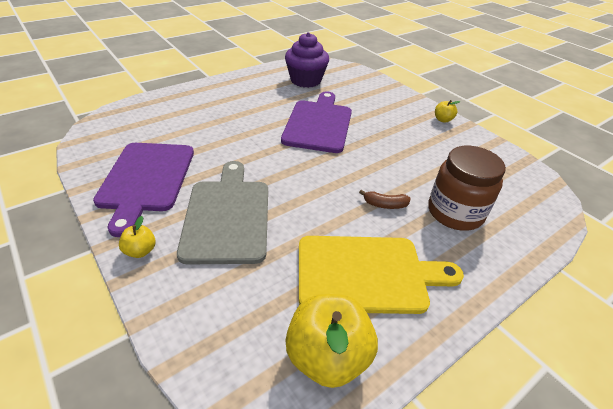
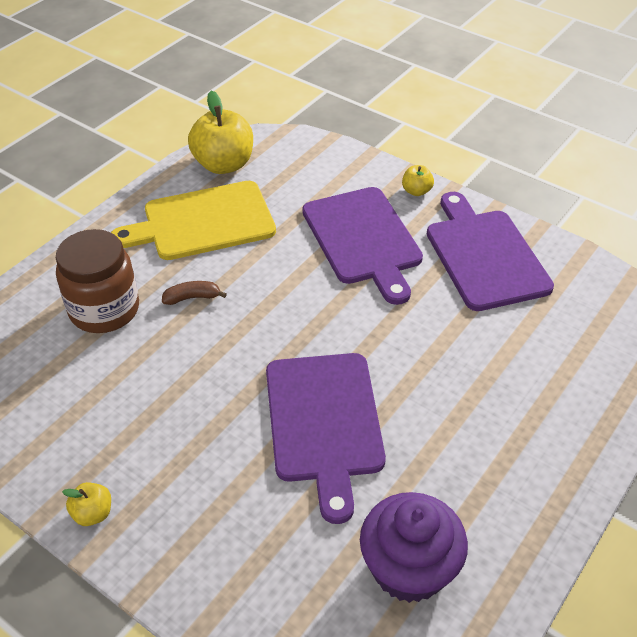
camera: 165 degrees right, 5 degrees up
(227, 216) = (363, 239): grey cutting board -> purple cutting board

